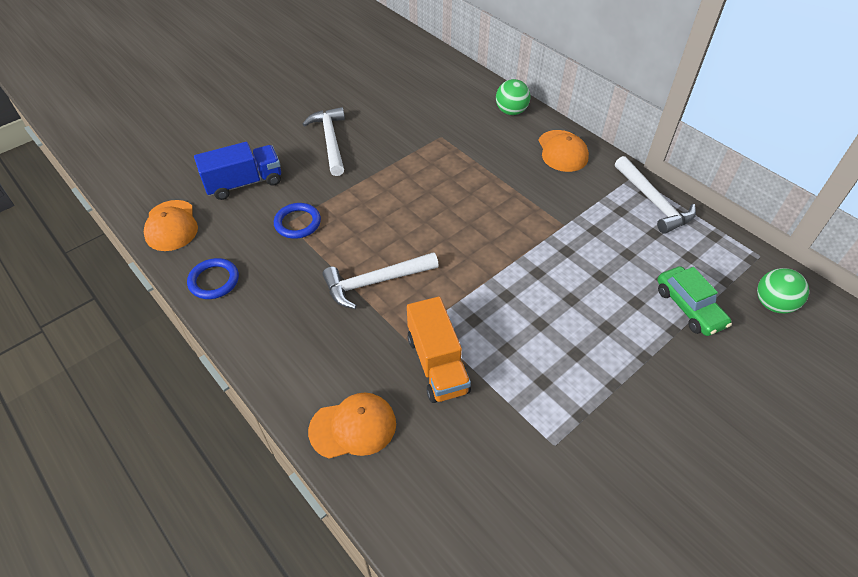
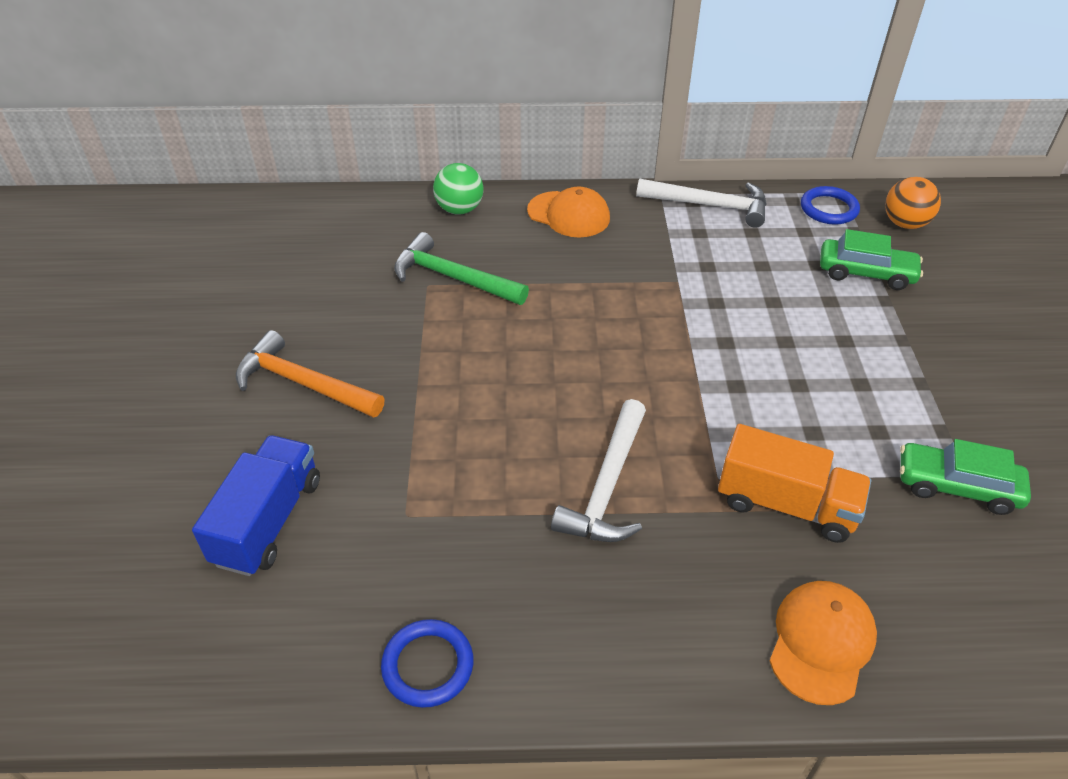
camera: 50 degrees left, 5 degrees down
(171, 226) = (249, 663): orange cap -> none
(297, 223) = (419, 505): blue ring -> blue ring (828, 209)
(330, 141) = (303, 383): white hammer -> orange hammer
(457, 141) = (453, 277): none -> green hammer
(538, 444) = (957, 486): none -> green car
(773, 304) = (905, 224): green ball -> orange ball

